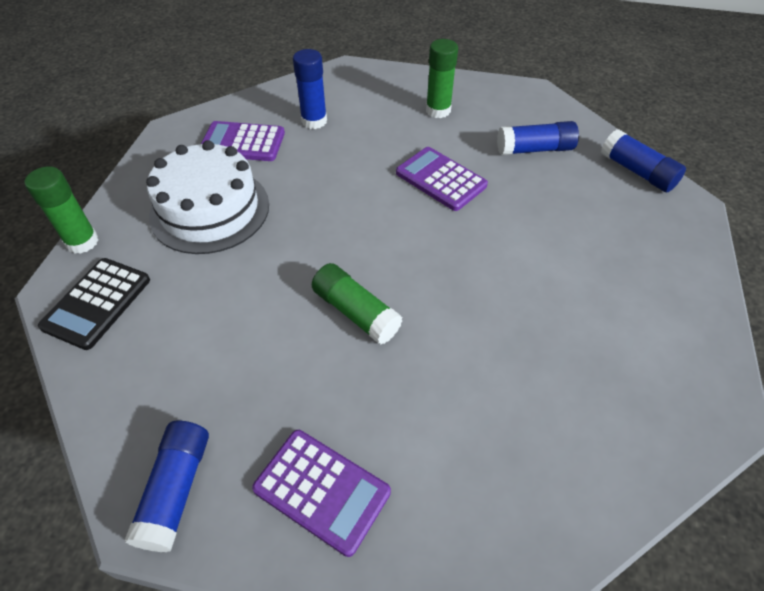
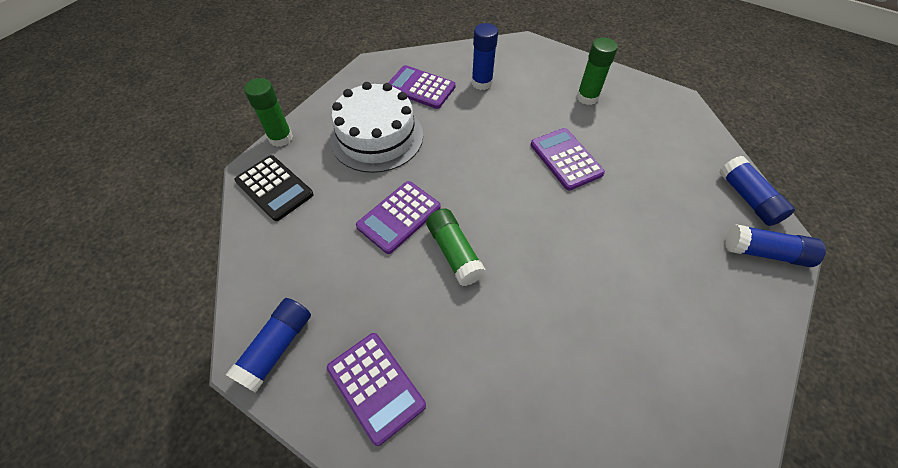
camera: 20 degrees right, 5 degrees up
(97, 303) = (274, 188): black calculator -> black calculator turned 90 degrees counterclockwise
(273, 292) = (399, 217): none -> purple calculator
(535, 149) = (659, 153): blue glue stick -> blue glue stick (765, 252)

